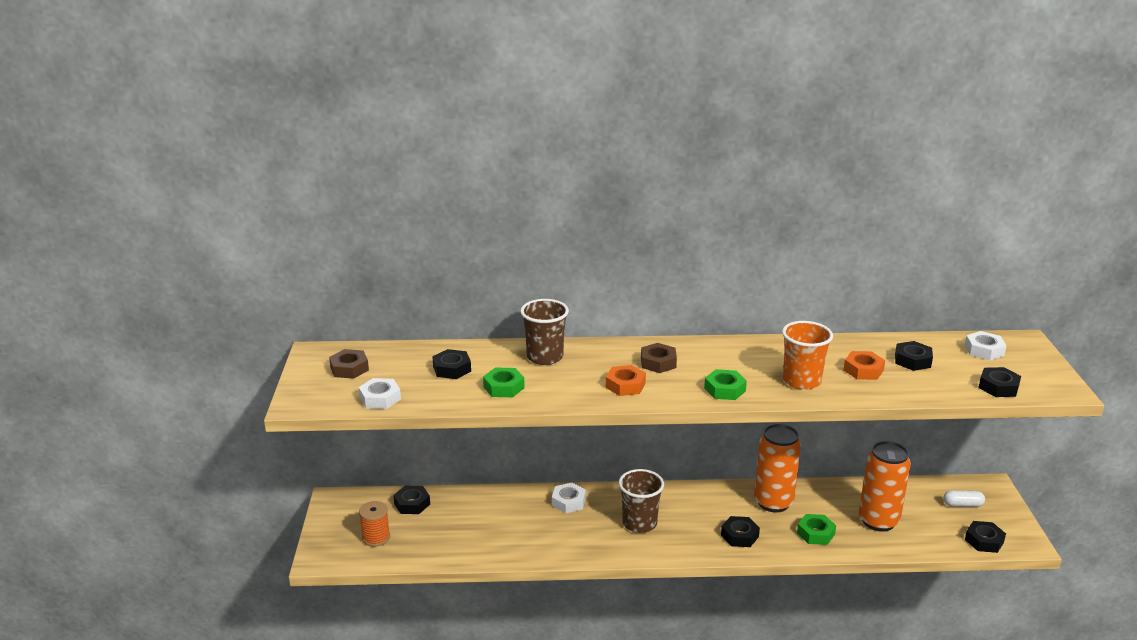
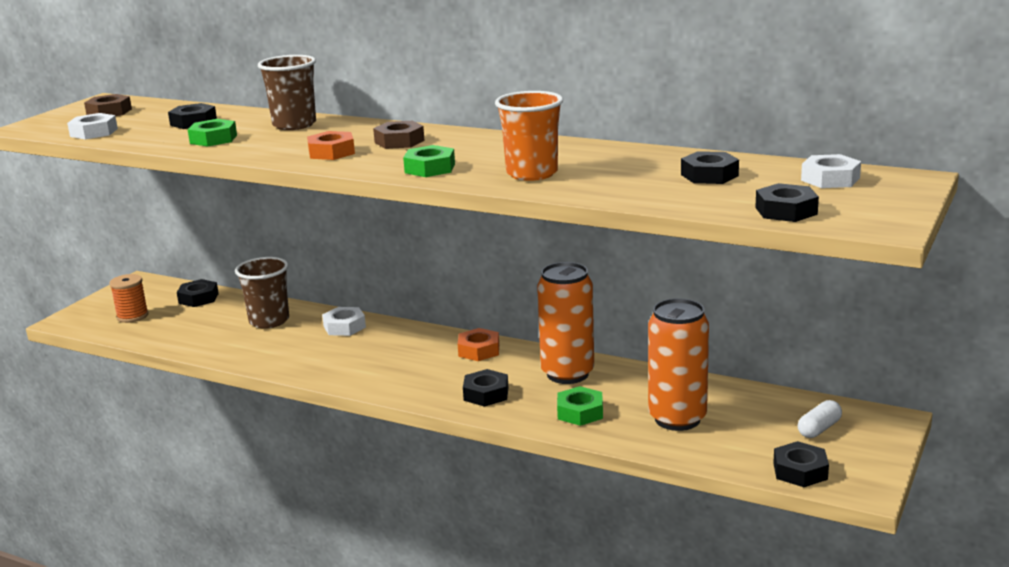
camera: 30 degrees right, 5 degrees down
(639, 523) = (391, 359): brown cup -> brown cup (269, 321)
(863, 370) = (627, 175): orange nut -> orange nut (479, 350)
(962, 504) = (819, 429): white capsule -> white capsule turned 75 degrees counterclockwise

